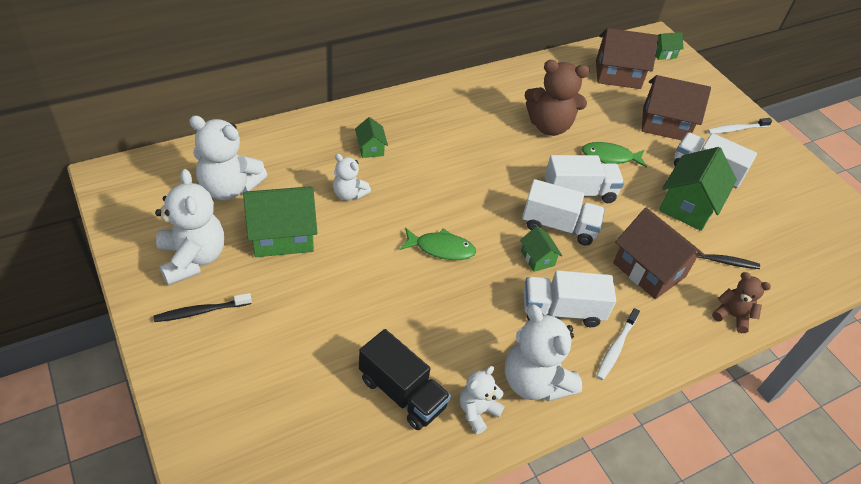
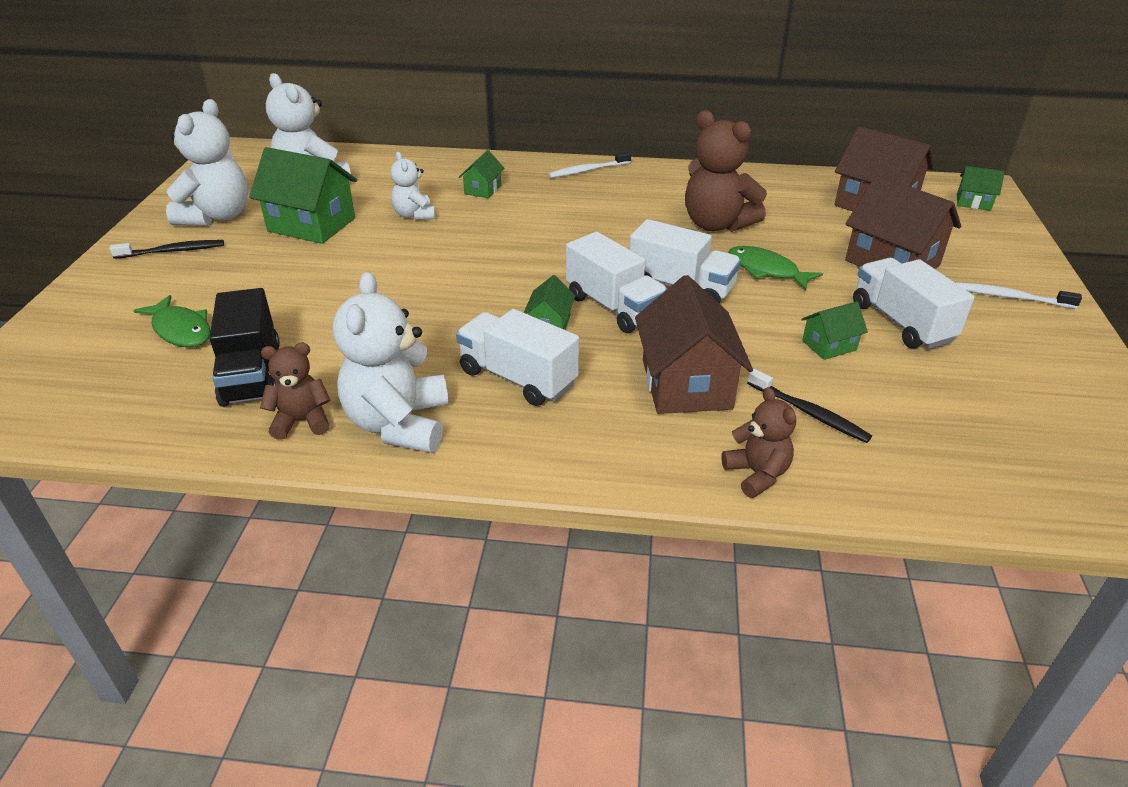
camera: 40 degrees right, 10 degrees down
(201, 311) = (172, 251): black toothbrush -> black toothbrush turned 150 degrees clockwise
(441, 248) = (450, 281): green fish -> green fish (181, 330)
(477, 411) = (302, 421): white teddy bear -> brown teddy bear
(616, 348) = (541, 437): white toothbrush -> white toothbrush (588, 170)
(688, 205) = (829, 345): green house -> green house, size x0.50

